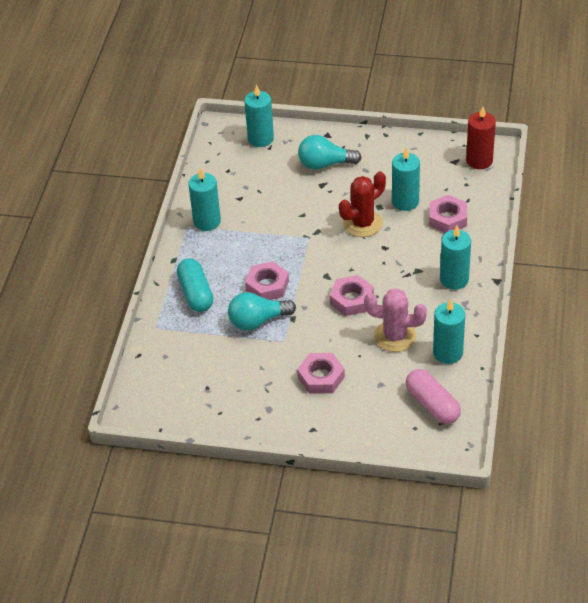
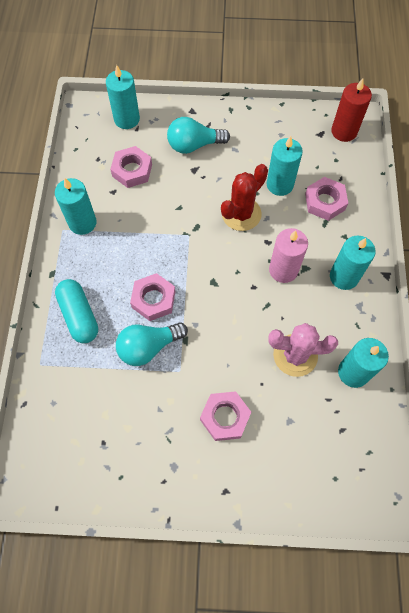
camera: 10 degrees left, 20 degrees up
(351, 299) = (243, 310): pink nut -> pink nut (132, 170)
(396, 270) = (283, 270): none -> pink candle
(432, 405) = (348, 444): pink capsule -> none

